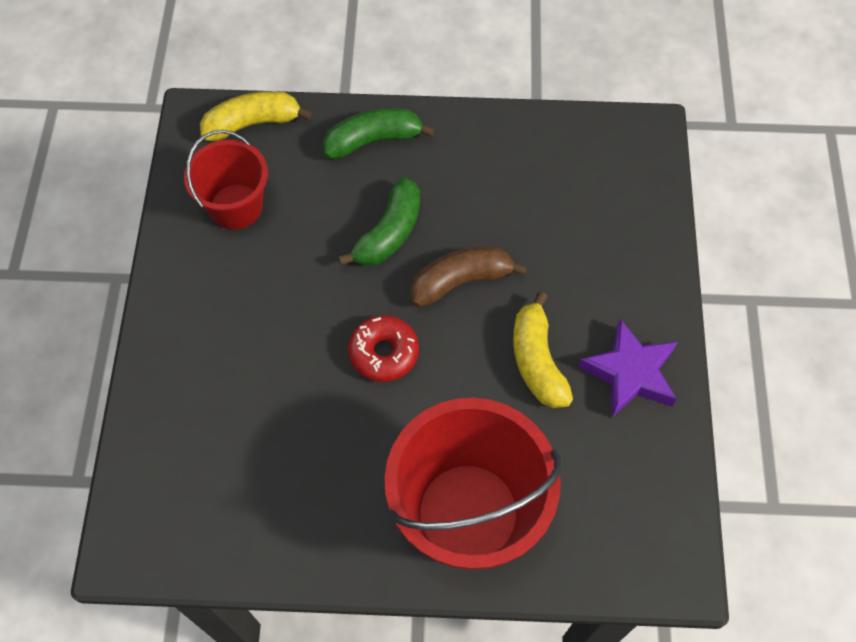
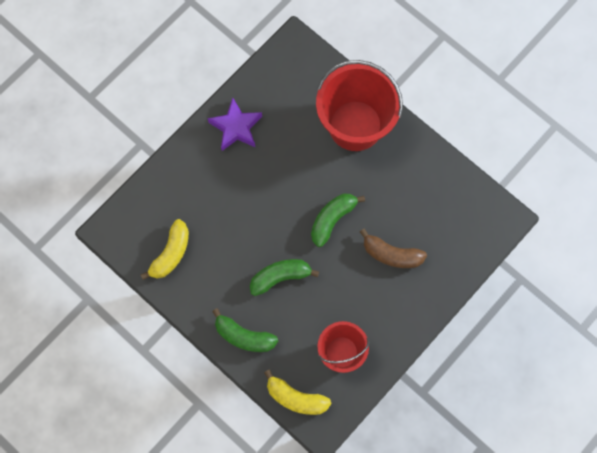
camera: 140 degrees left, 10 degrees up
(384, 353) = (332, 219): red donut -> green banana
(461, 281) = (269, 226): brown banana -> brown banana (391, 254)
(537, 361) = (269, 163): yellow banana -> yellow banana (171, 253)

